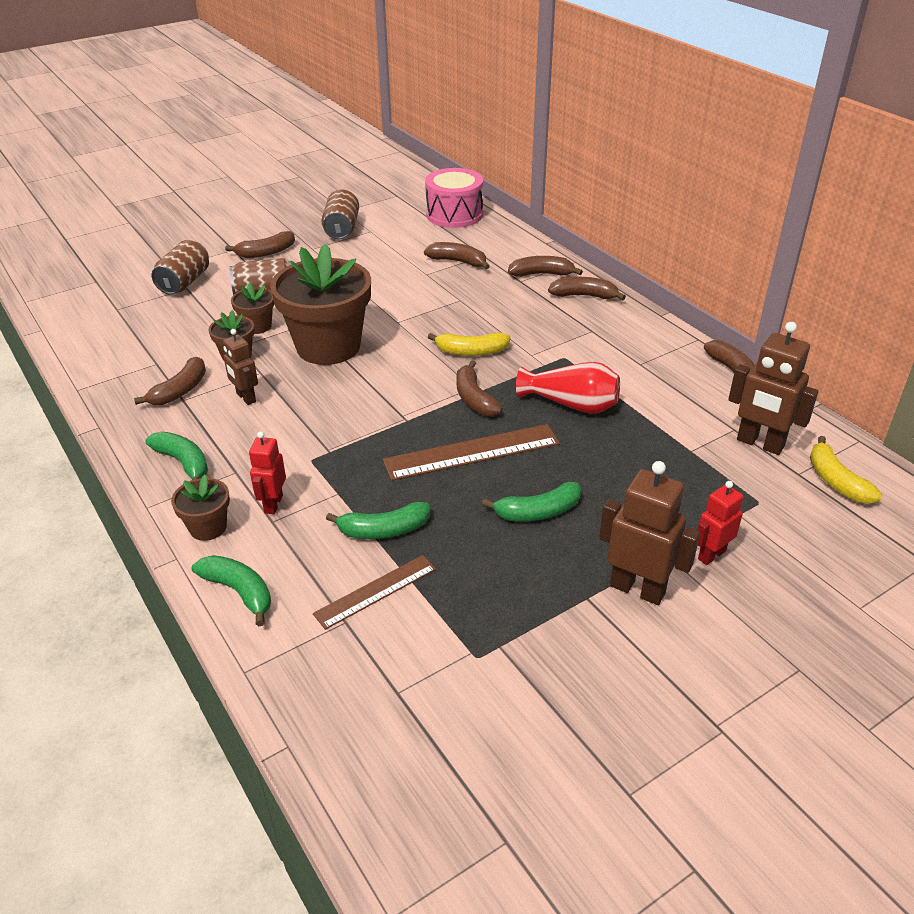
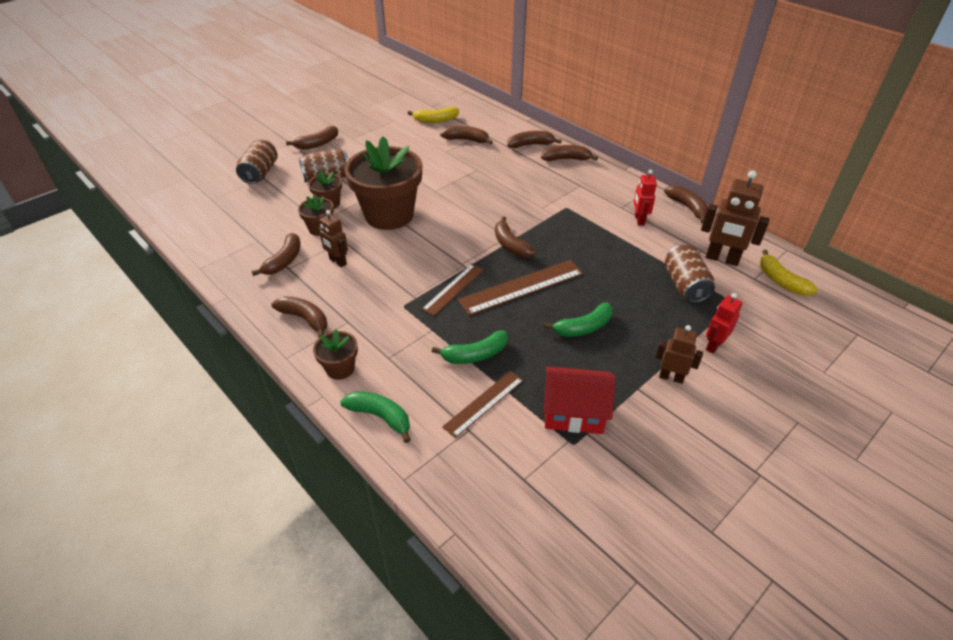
camera: 10 degrees left, 5 degrees up
(184, 463) = (305, 319): green banana -> brown banana
(273, 504) = (385, 344): red robot -> red robot (639, 220)
(342, 229) = (370, 121): brown can -> brown can (685, 285)
(381, 446) = (453, 289): none -> brown ruler
(454, 214) = (452, 103): pink drum -> none
(471, 351) = (497, 209): yellow banana -> yellow banana (435, 120)
(490, 618) = (573, 413): none -> red house
(571, 404) = (582, 243): red vase -> none
(637, 589) = (671, 377): brown robot -> brown robot, size x0.61

